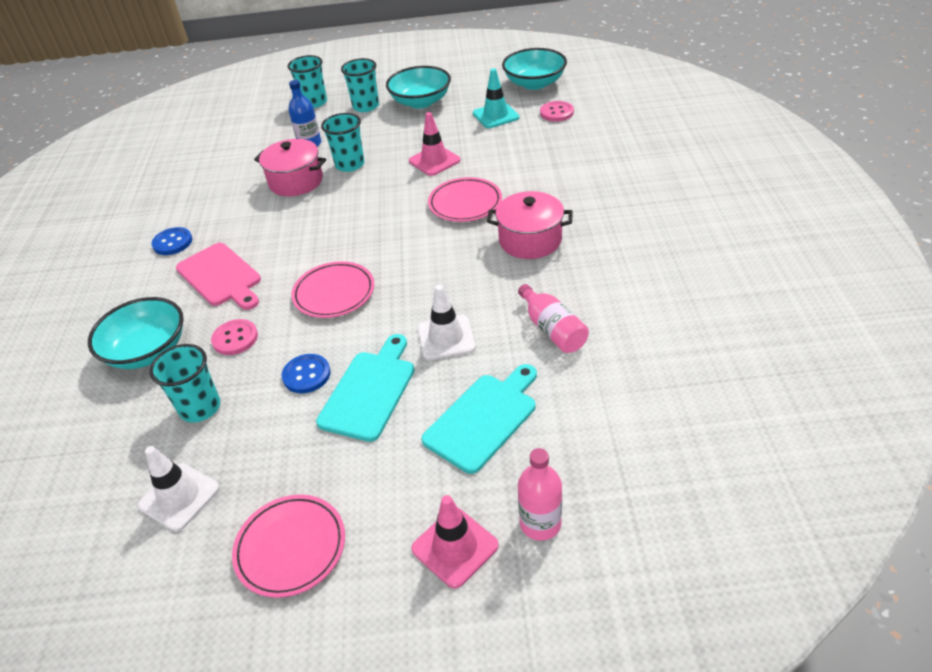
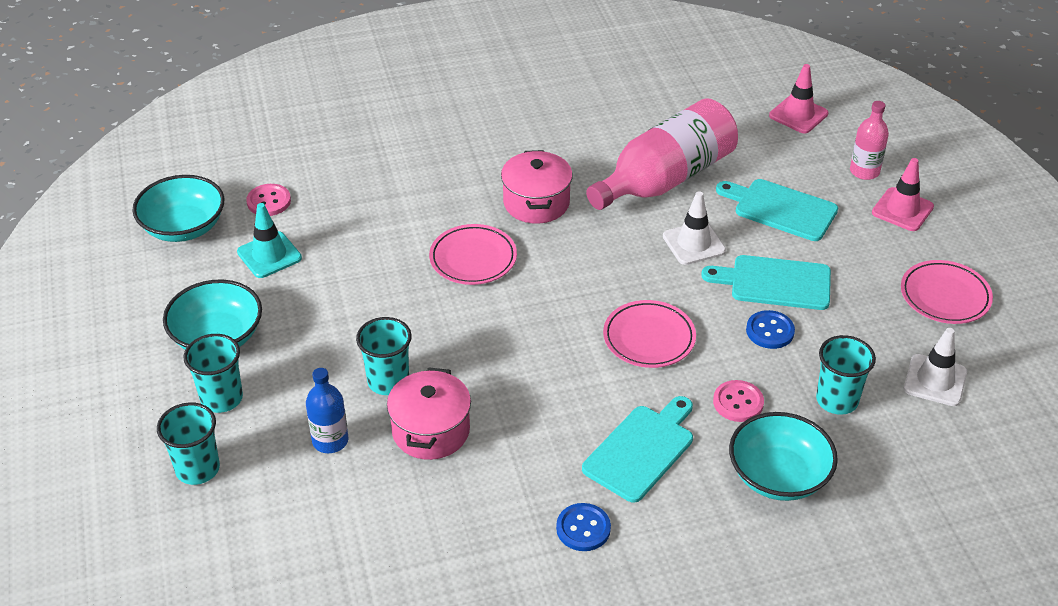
camera: 105 degrees left, 0 degrees up
(220, 276) = (641, 450): pink cutting board -> turquoise cutting board
(434, 161) = (380, 298): pink traffic cone -> pink traffic cone (798, 115)
(552, 329) = (665, 179): pink bottle -> pink bottle, size x2.02

